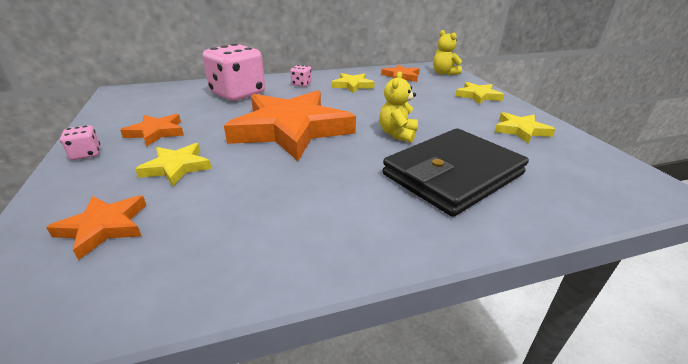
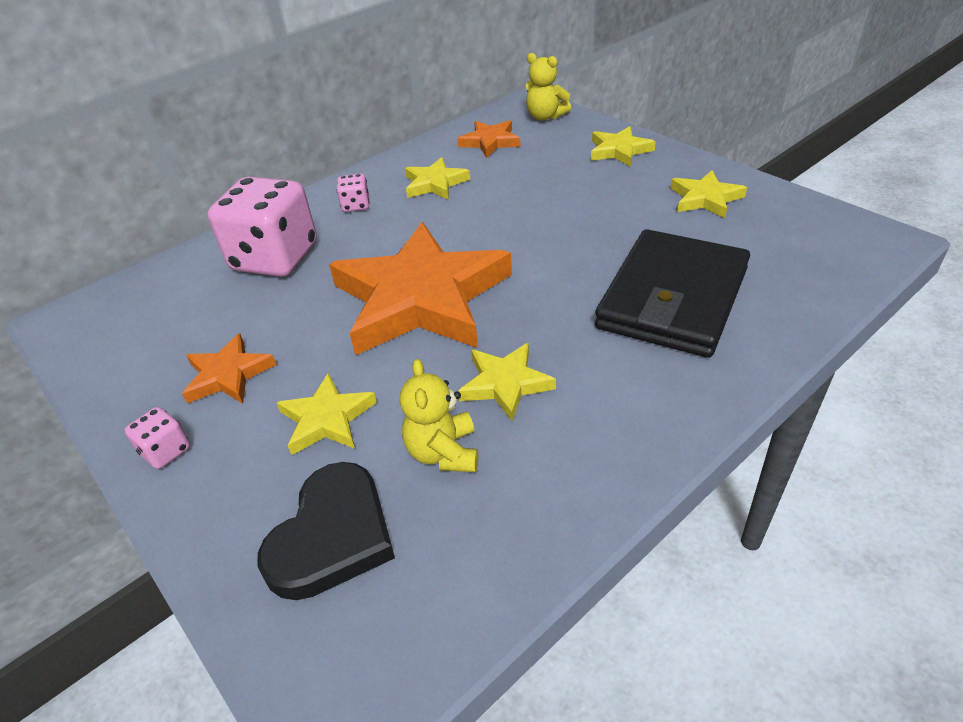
camera: 20 degrees left, 10 degrees up
(104, 227) = (332, 536): orange star -> black heart
(295, 184) = (505, 383): none -> yellow star
(397, 134) = (566, 257): yellow teddy bear -> yellow teddy bear (443, 452)

